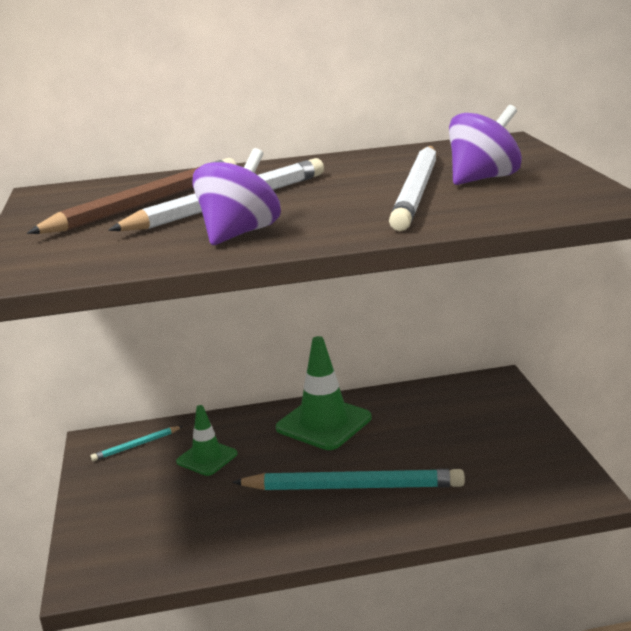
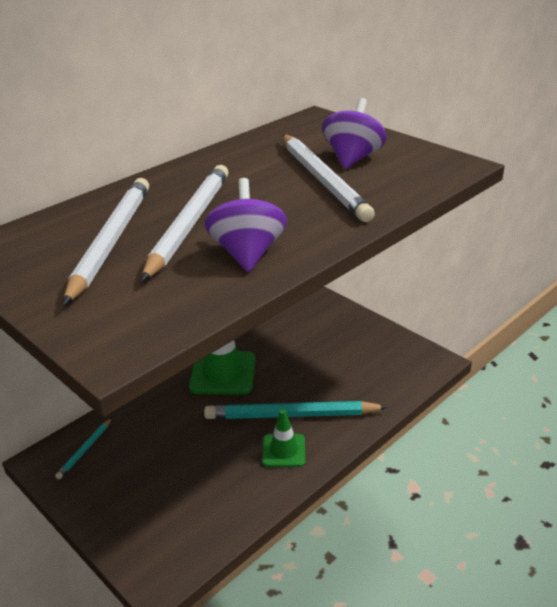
camera: 35 degrees left, 10 degrees up
(146, 203) = (111, 241): brown pencil -> white pencil
(207, 458) = (158, 436): green traffic cone -> green traffic cone (284, 450)
(353, 487) = (291, 415): turquoise pencil -> turquoise pencil turned 150 degrees counterclockwise

